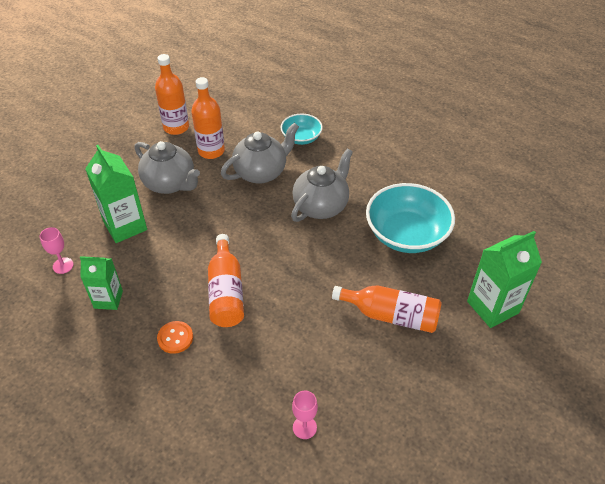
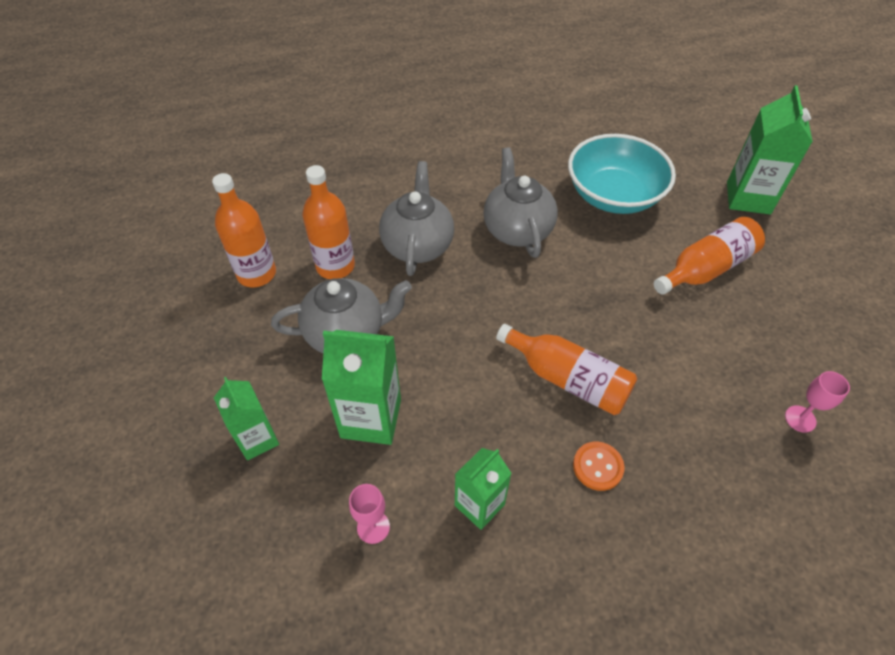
camera: 50 degrees left, 5 degrees up
(78, 193) = (257, 439): none -> green carton
(301, 138) = (402, 184): turquoise bowl -> none

